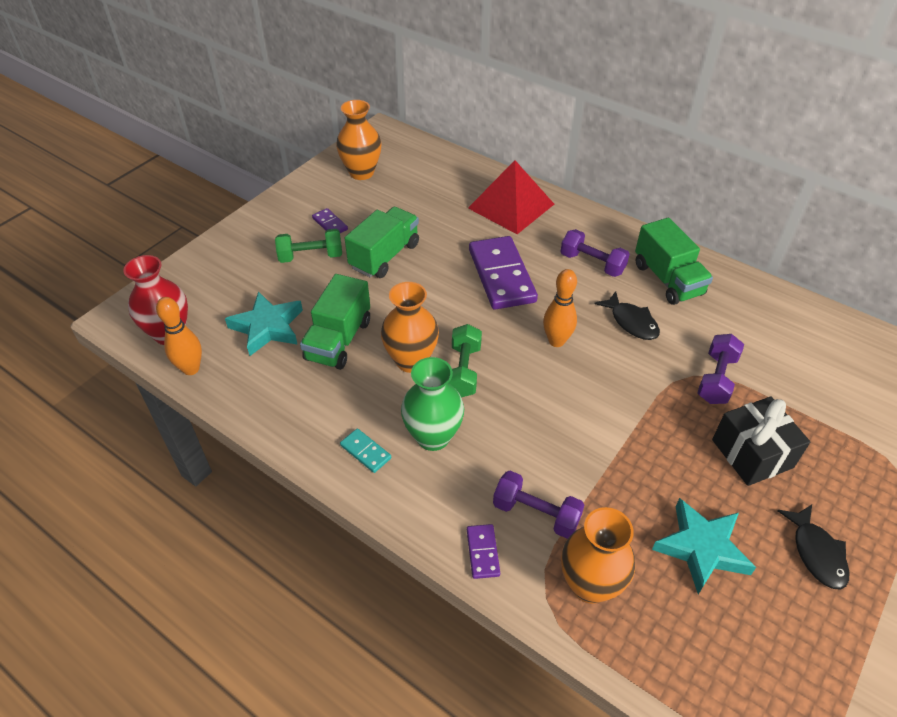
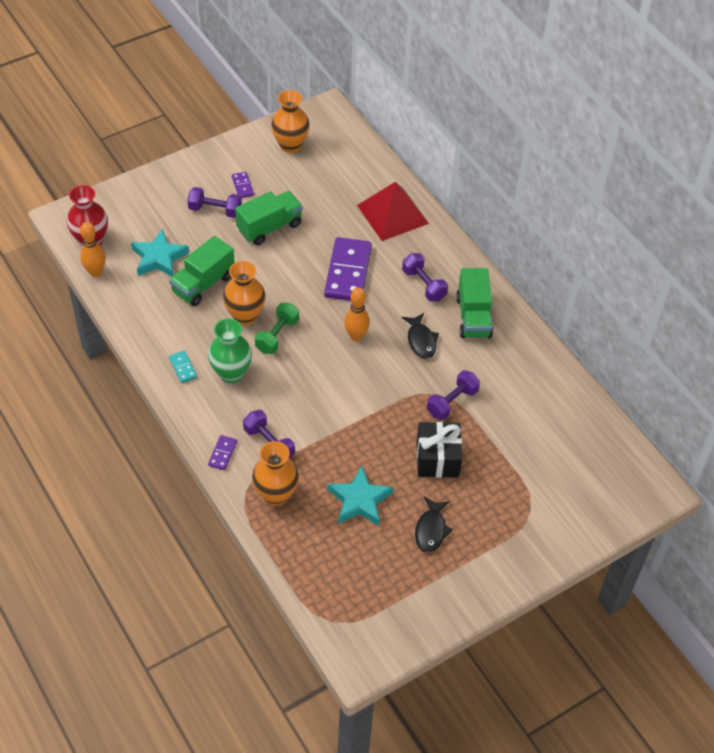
camera: 20 degrees right, 5 degrees up
(311, 256) = (215, 210): green dumbbell -> purple dumbbell

